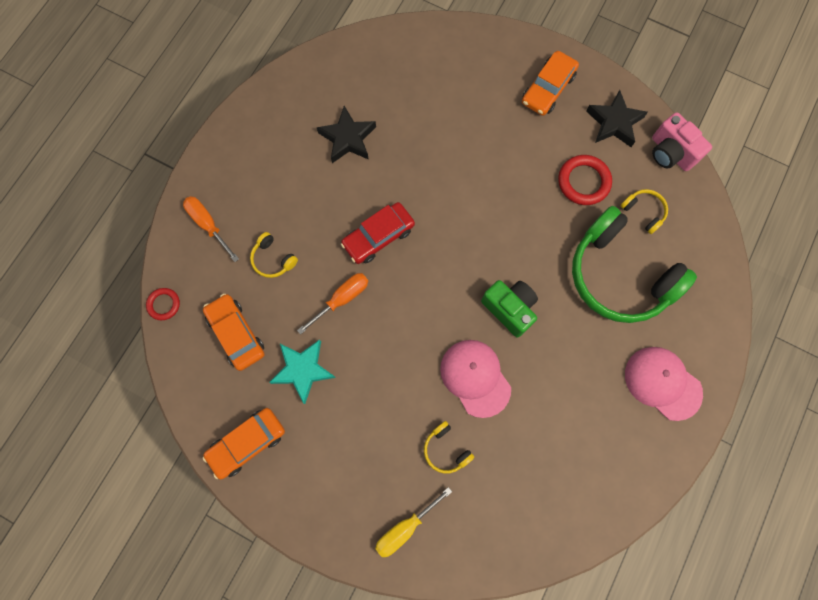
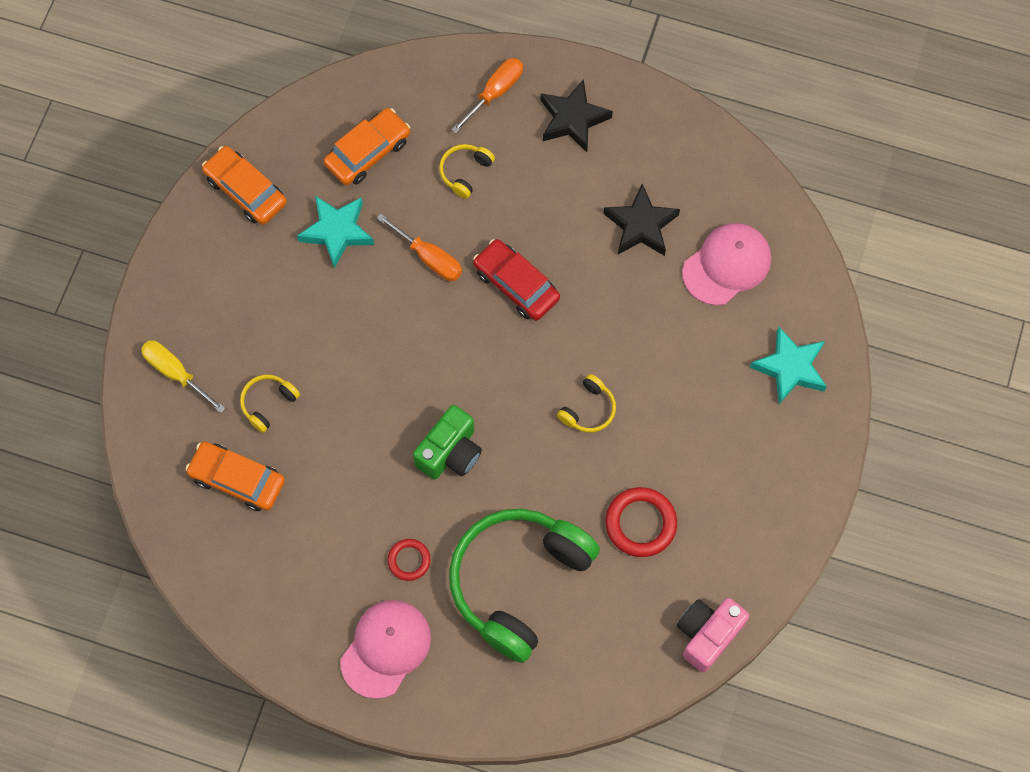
camera: 80 degrees right, 5 degrees down
(164, 304) = (390, 69): red ring -> red ring (409, 560)
(475, 378) = (358, 424): pink cap -> pink cap (727, 265)
(479, 61) = (790, 368): none -> turquoise star
(547, 89) = (769, 461): orange car -> orange car (237, 479)
(614, 123) = (737, 555): black star -> black star (573, 119)
(643, 212) = (613, 605): yellow headphones -> yellow headphones (588, 409)

